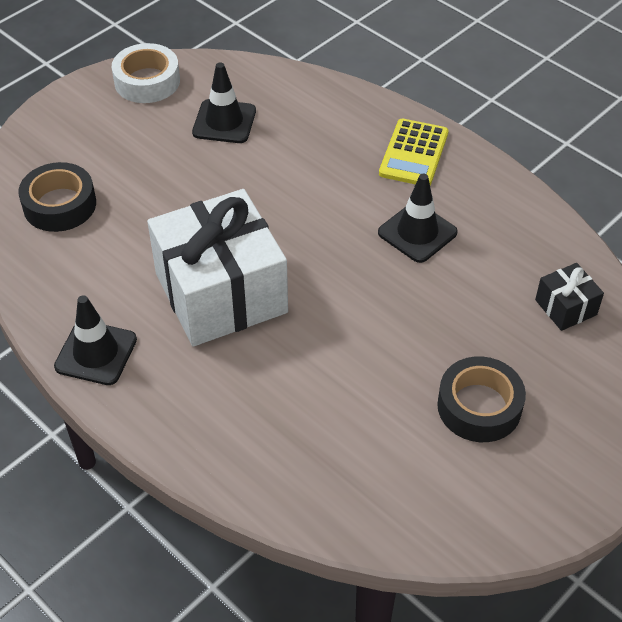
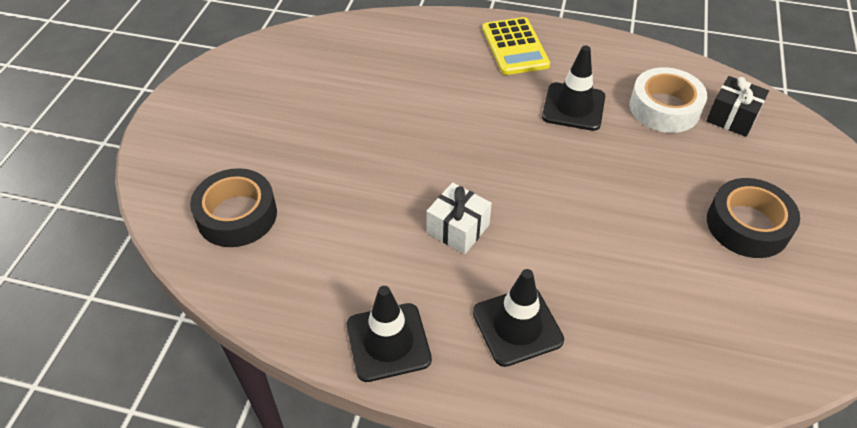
camera: 30 degrees left, 0 degrees up
(147, 81) = (235, 72): white tape -> white tape (664, 108)
(221, 293) = (458, 229): white gift -> white gift, size x0.43
(224, 122) = (335, 80): black traffic cone -> black traffic cone (517, 326)

